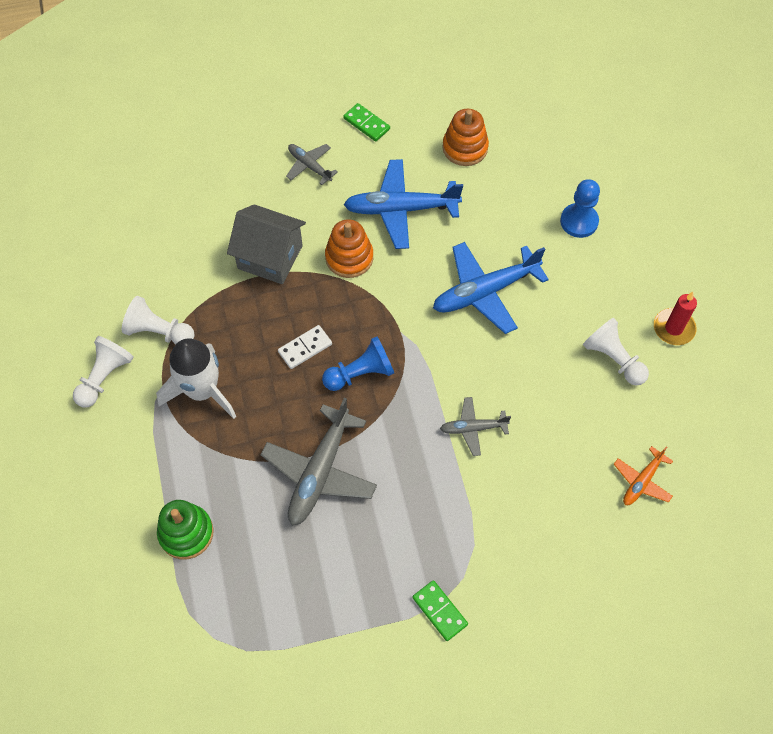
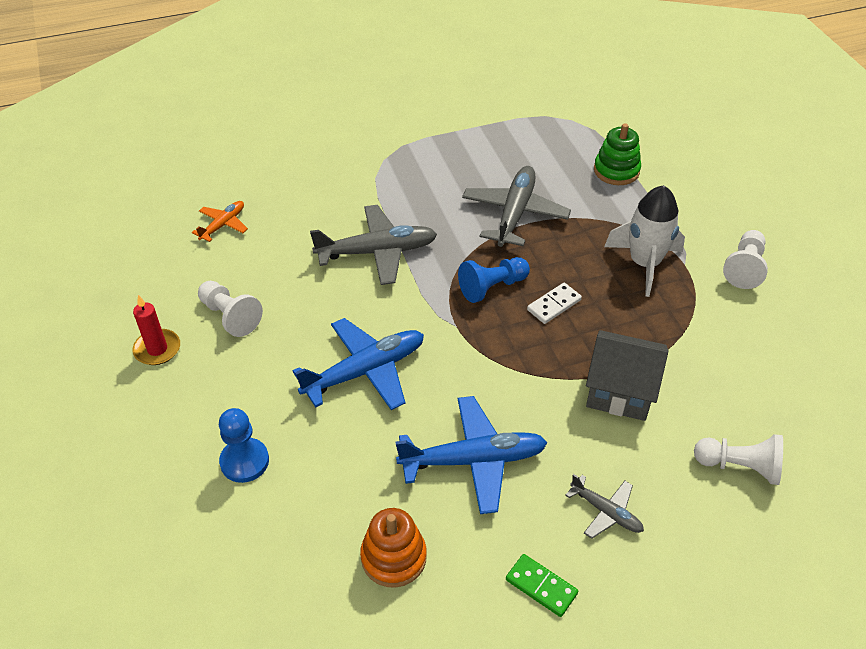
camera: 175 degrees right, 15 degrees down
(159, 332) = (711, 309): white pawn -> white pawn (739, 466)
(349, 257) = (527, 397): orange stacking toy -> none
(440, 611) = (401, 142): green domino -> none
(473, 428) = (377, 252): grey plane -> grey plane, size x1.86

